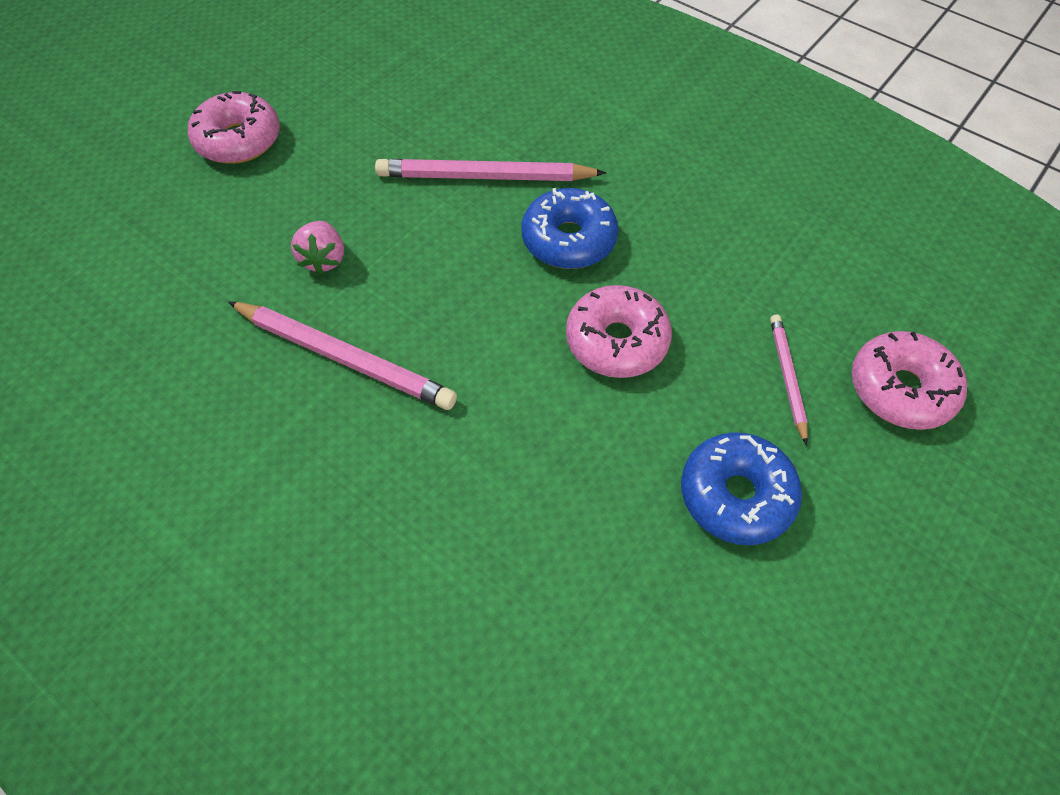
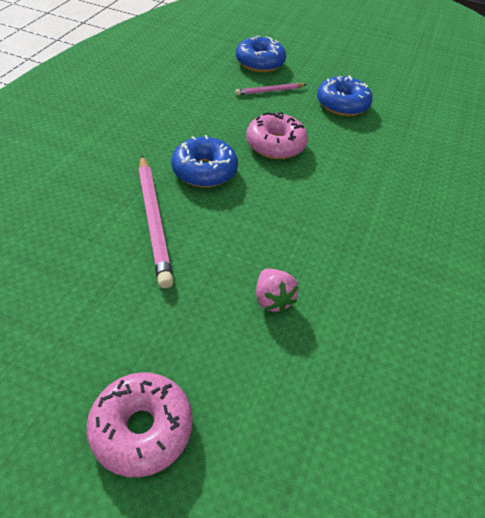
camera: 110 degrees left, 10 degrees down
(323, 259) = (272, 299): pink strawberry -> pink strawberry turned 90 degrees clockwise
(344, 359) = (351, 261): pink pencil -> none
(900, 389) = (260, 63): pink donut -> blue donut

